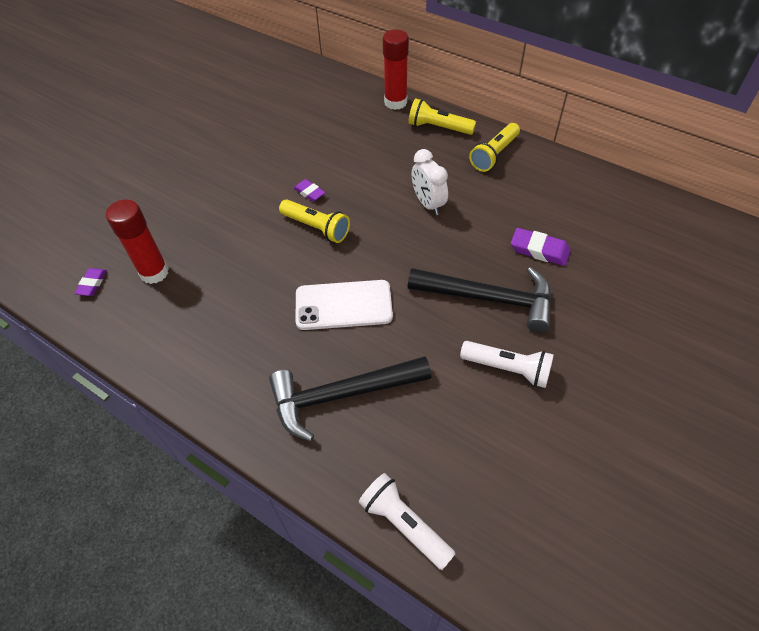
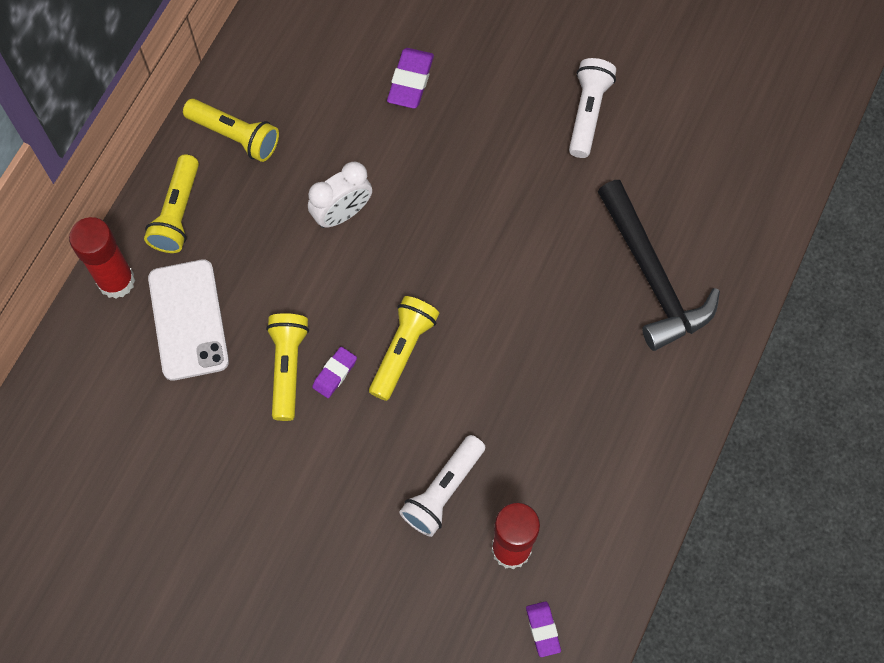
camera: 100 degrees left, 15 degrees up
(92, 284) = (543, 629): purple eraser -> purple eraser turned 75 degrees clockwise
(319, 171) = (287, 368): none -> yellow flashlight
(343, 305) = (529, 294): white phone -> white phone (188, 320)
(404, 524) = (777, 197): white flashlight -> white flashlight (443, 490)
(489, 299) = (494, 134): black hammer -> none

